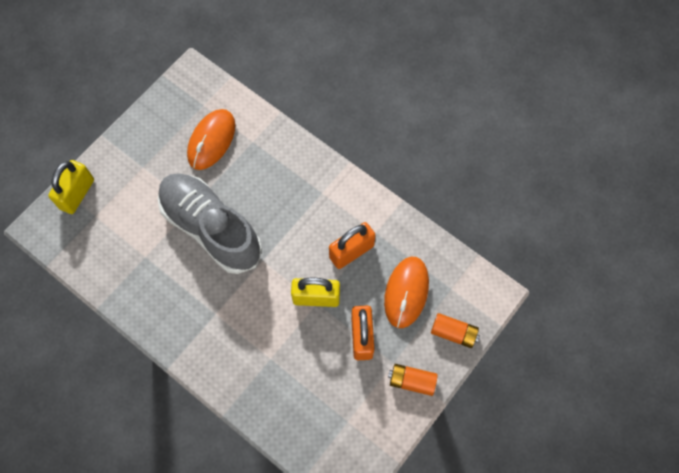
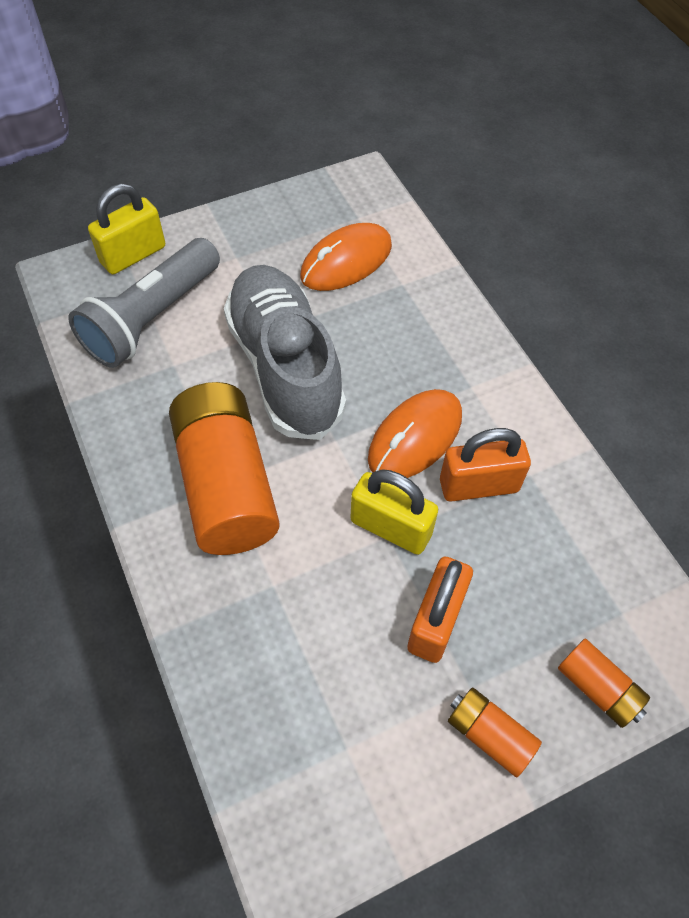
camera: 25 degrees right, 10 degrees down
(115, 232) = (152, 319): none -> grey flashlight
(216, 315) = (226, 484): none -> orange battery
(406, 292) = (542, 585): orange mouse -> orange mouse (415, 437)

